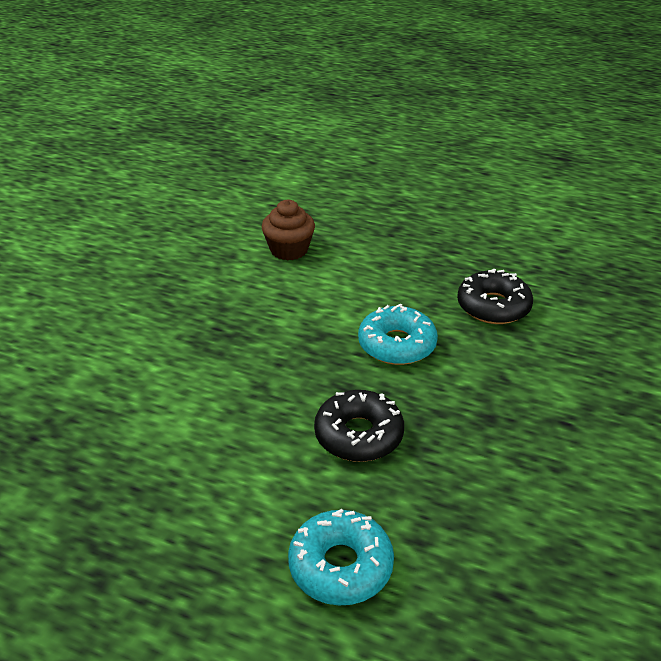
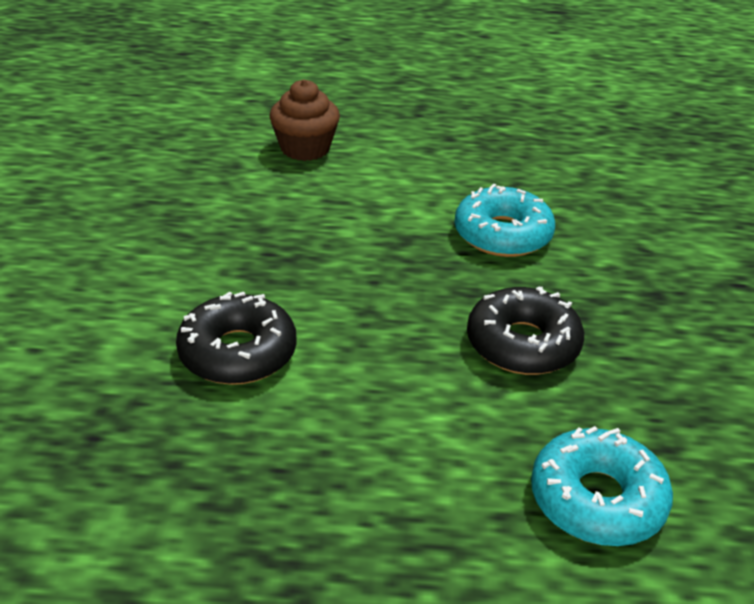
camera: 20 degrees left, 0 degrees up
(493, 306) = (584, 175): black donut -> black donut (238, 353)

